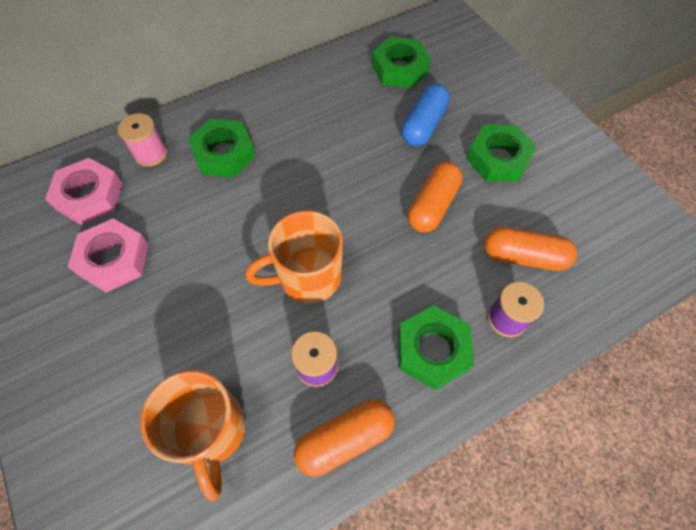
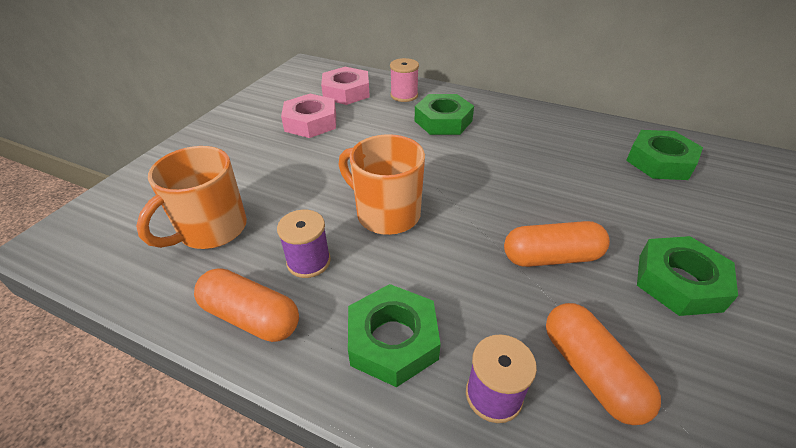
camera: 55 degrees right, 20 degrees down
(423, 125) = (627, 206): blue capsule -> none

